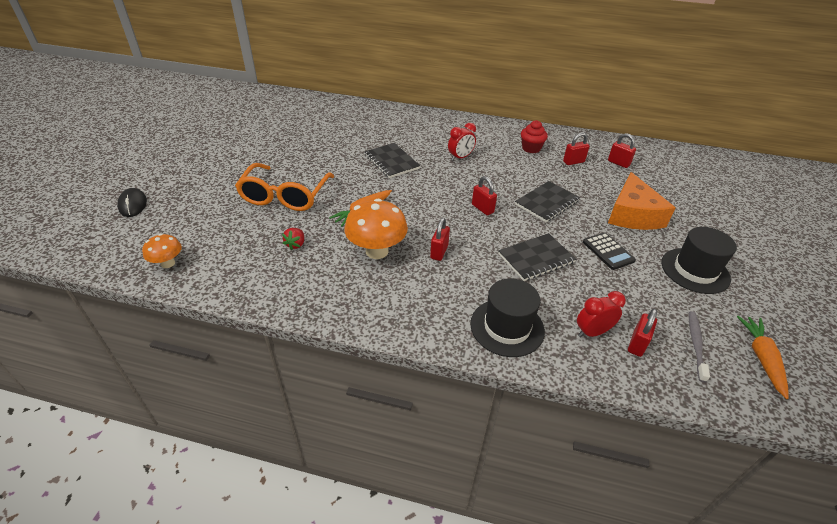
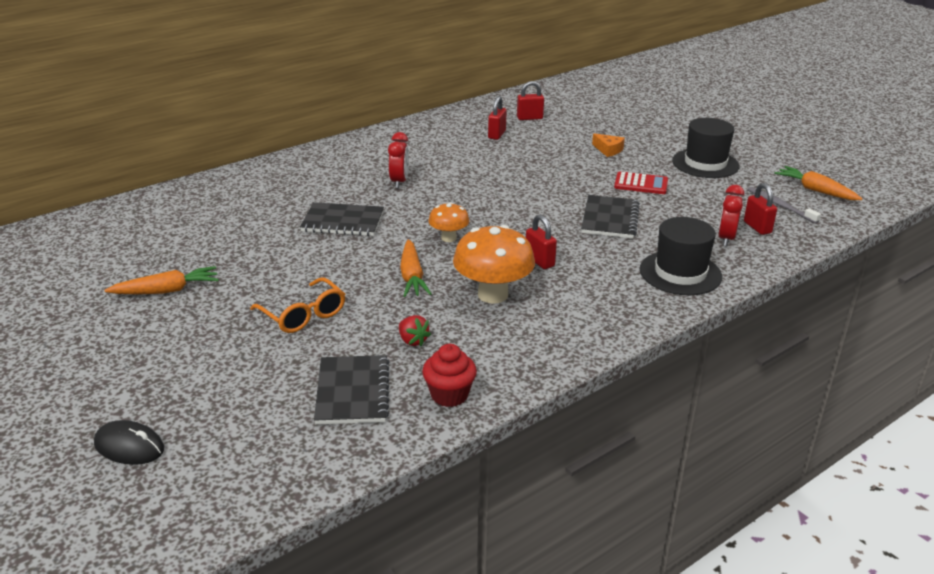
camera: 50 degrees left, 10 degrees down
(168, 263) = (322, 450): orange mushroom -> orange mushroom (448, 238)
(267, 148) = (167, 290): none -> orange carrot
(285, 196) = (303, 315): orange glasses -> orange glasses, size x0.63
(482, 208) = (503, 210): red padlock -> none
(531, 148) = (443, 142): red cupcake -> red cupcake (449, 395)
(547, 203) = (539, 176): black notebook -> black notebook (352, 392)
(608, 251) = (641, 184): black calculator -> red calculator
(632, 214) = (608, 150): orange cheese -> orange cheese, size x0.44

